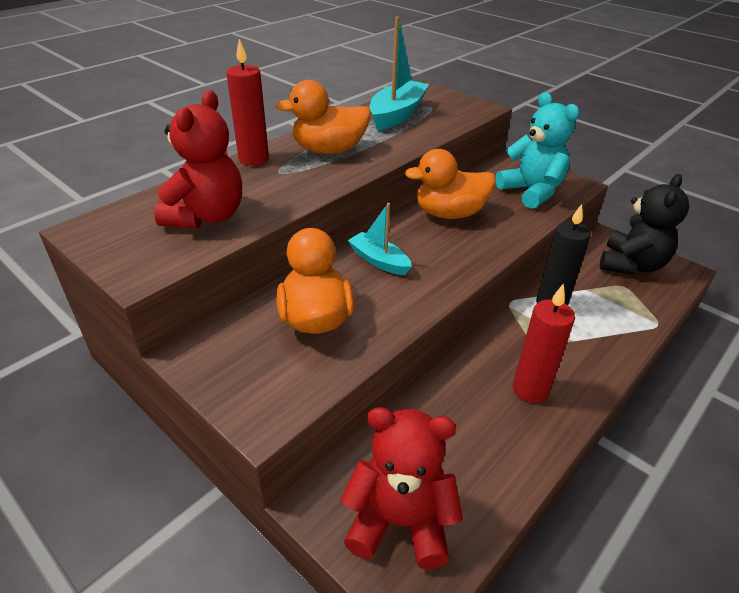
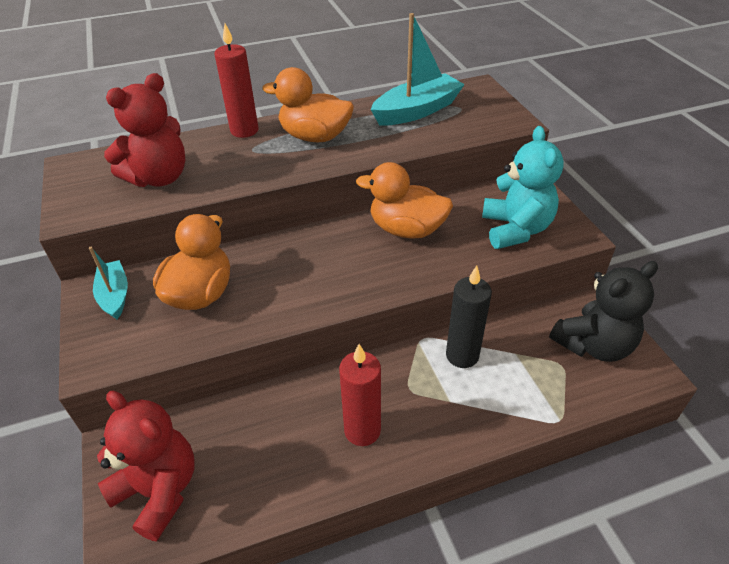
camera: 30 degrees right, 5 degrees up
(379, 261) = (298, 258): turquoise boat -> turquoise boat (115, 295)

